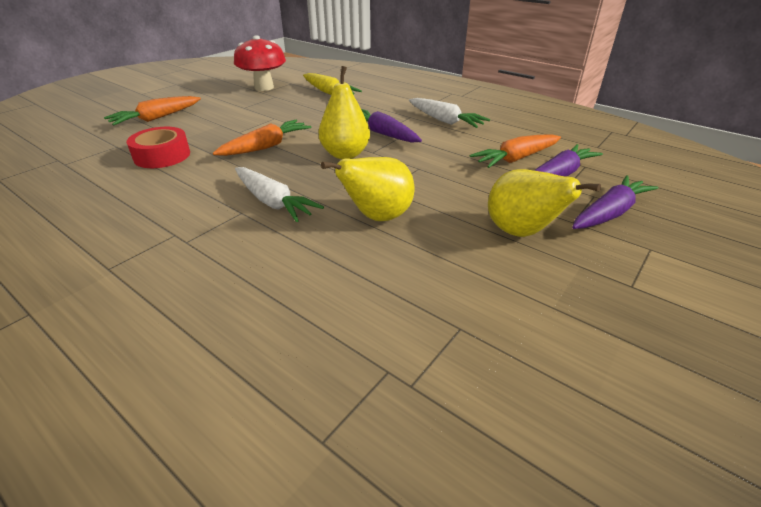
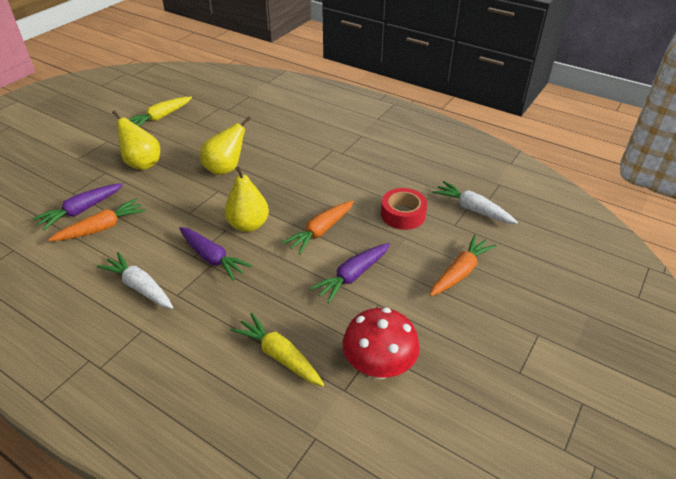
camera: 175 degrees right, 5 degrees up
(273, 202) = (293, 176): white carrot -> white carrot (473, 209)
(558, 353) = (161, 117): none -> yellow carrot
(609, 213) = (76, 179): purple carrot -> purple carrot (352, 276)

